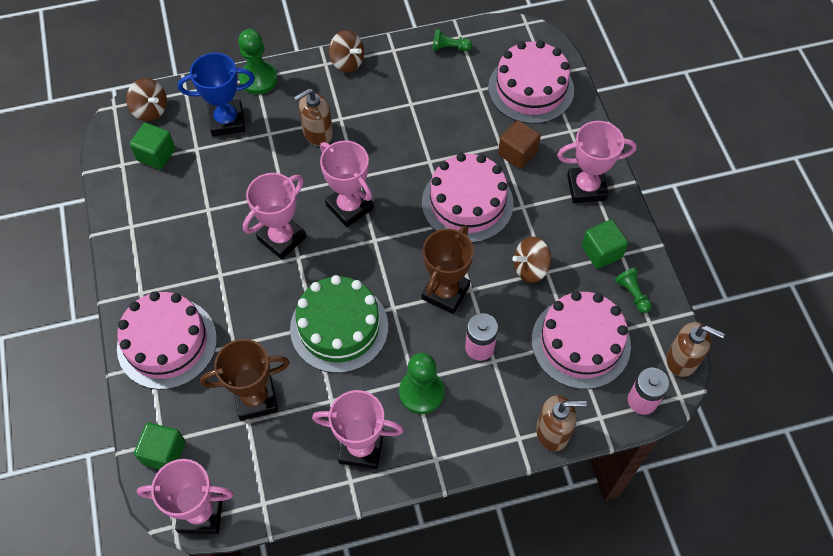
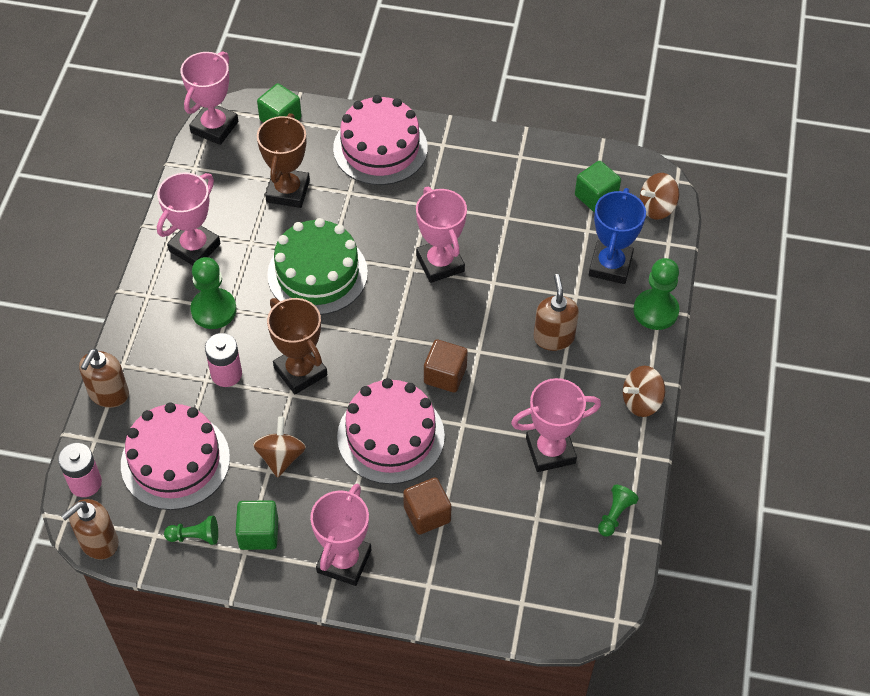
camera: 115 degrees right, 5 degrees down
(349, 207) = (445, 331): pink trophy -> pink trophy (550, 451)
(392, 190) = (445, 375): none -> brown cube
(531, 89) = (510, 573): pink cake -> none

